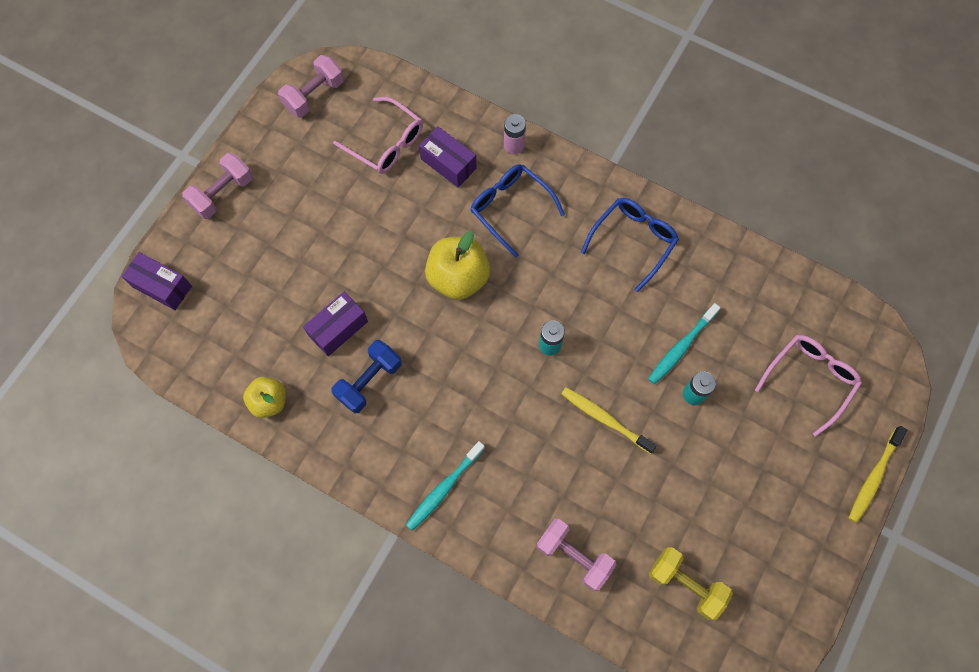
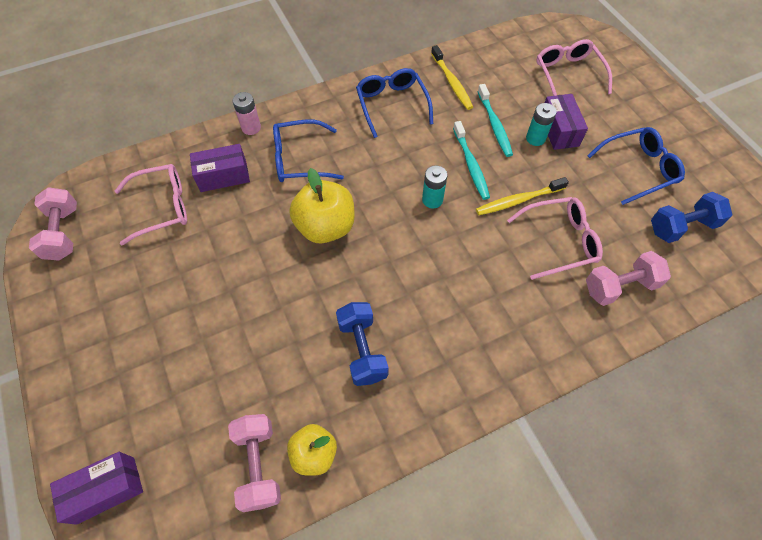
camera: 55 degrees left, 10 degrees down
(223, 193) = (71, 367): pink dumbbell -> pink dumbbell (258, 465)
(338, 328) = (293, 346): purple box -> purple box (559, 130)
(444, 488) = (503, 348): turquoise toothbrush -> turquoise toothbrush (471, 165)
(585, 479) = (559, 241): none -> pink glasses
(685, 584) = (682, 227): yellow dumbbell -> blue dumbbell
(729, 511) = (638, 169): none -> blue glasses
(873, 477) = (658, 83): yellow toothbrush -> yellow toothbrush (452, 82)

